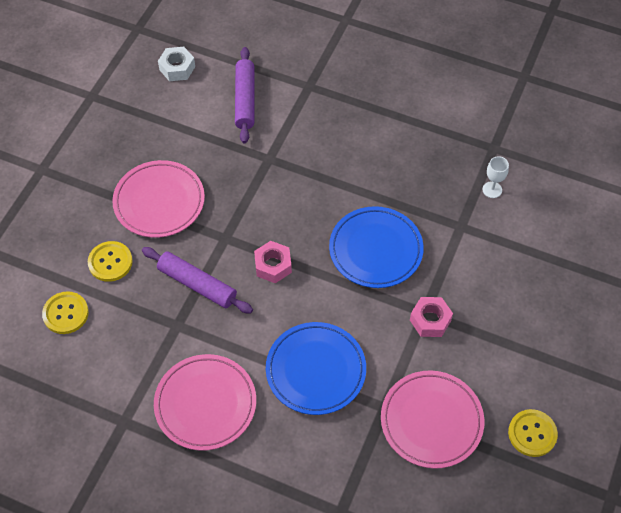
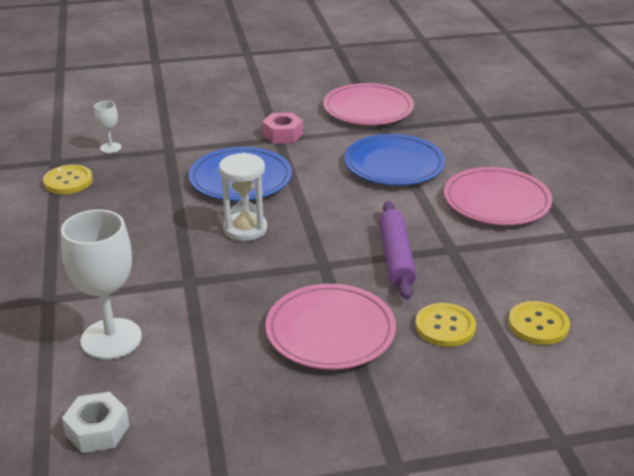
camera: 125 degrees left, 25 degrees down
(245, 100) = (111, 339): purple rolling pin -> white goblet
(273, 265) = (321, 224): pink nut -> none
(304, 217) = (245, 229): none -> white hourglass
(532, 433) = (327, 76): yellow button -> yellow button (68, 181)

